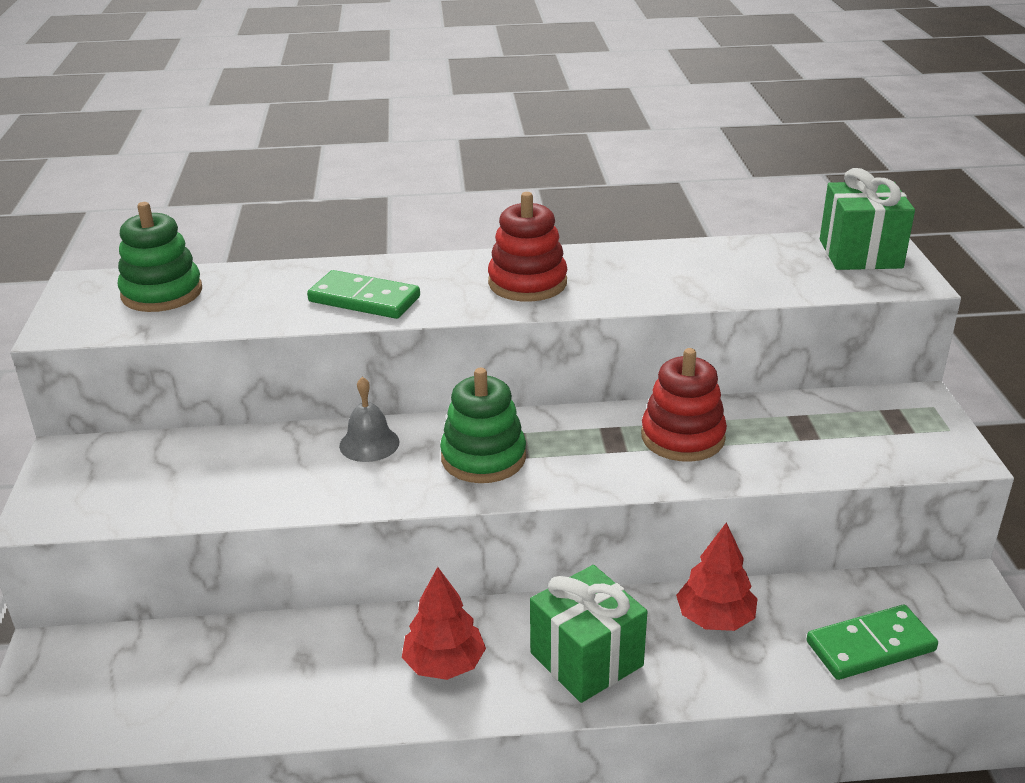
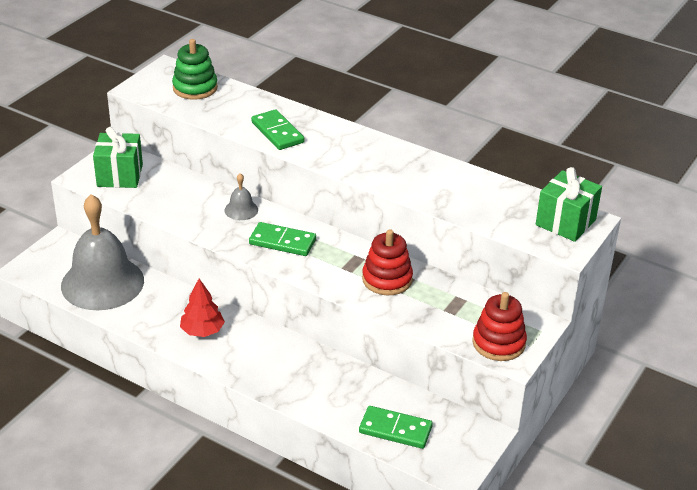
camera: 35 degrees right, 5 degrees up
(194, 679) = (102, 283): none -> grey bell
(483, 458) = (282, 242): green stacking toy -> green domino
(527, 283) = (364, 158): red stacking toy -> red stacking toy (498, 343)
(586, 659) = (262, 362): green gift -> green gift (120, 175)
(715, 618) = (340, 378): red tree -> none

